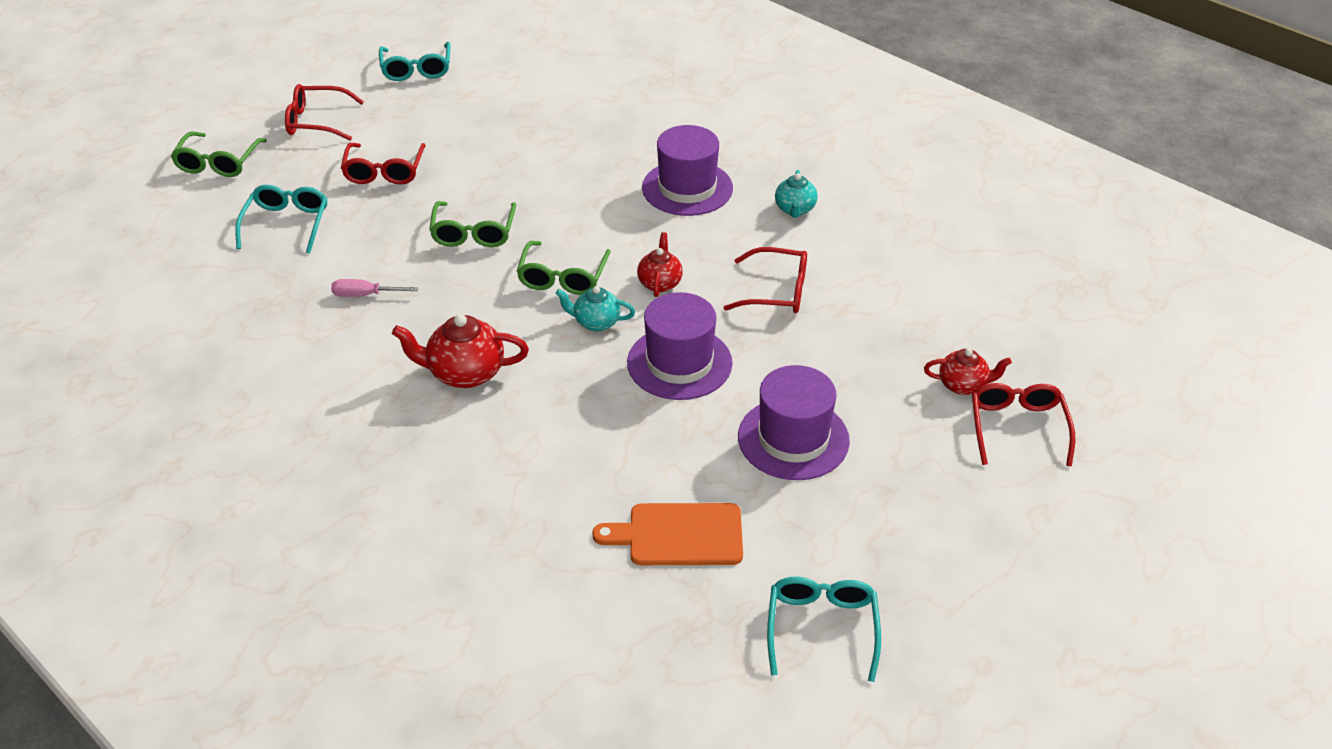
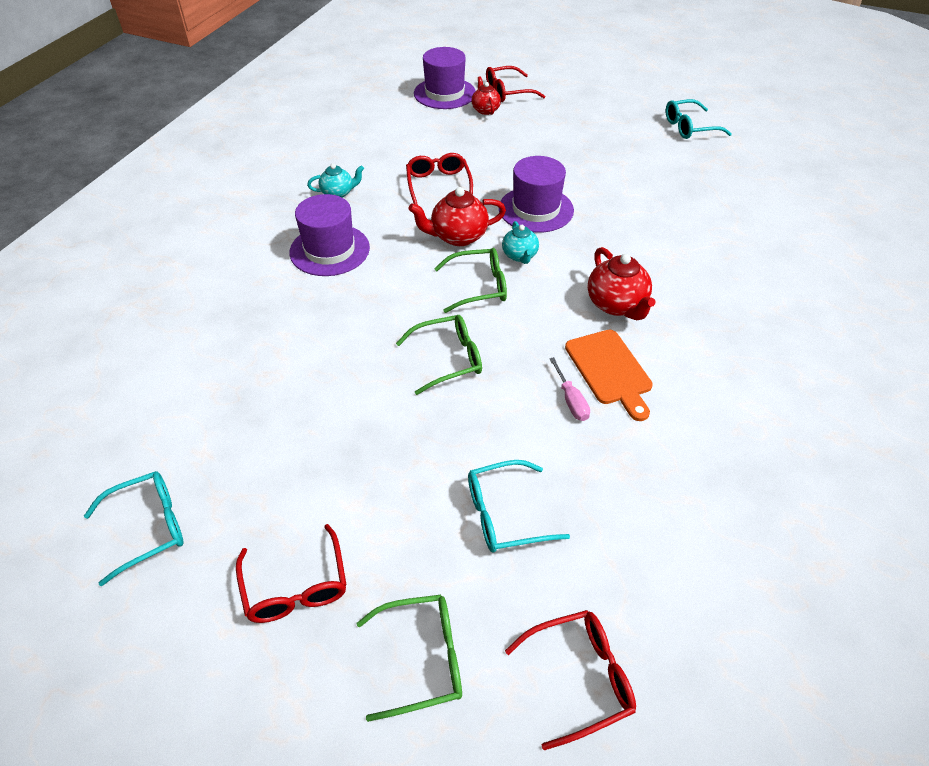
camera: 110 degrees left, 5 degrees up
(384, 171) = (378, 467): red glasses -> red glasses (580, 678)
(660, 283) = (458, 236): red teapot -> red teapot, size x1.59
(678, 535) = (674, 179): orange cutting board -> orange cutting board (610, 370)
(793, 439) = (570, 156): purple hat -> purple hat (444, 93)

